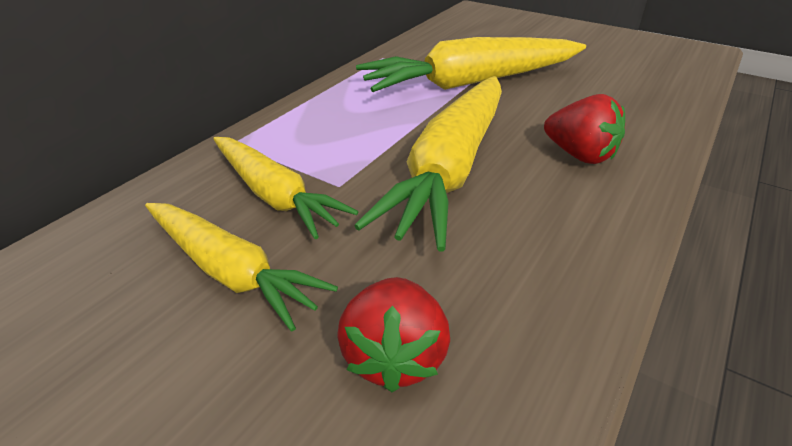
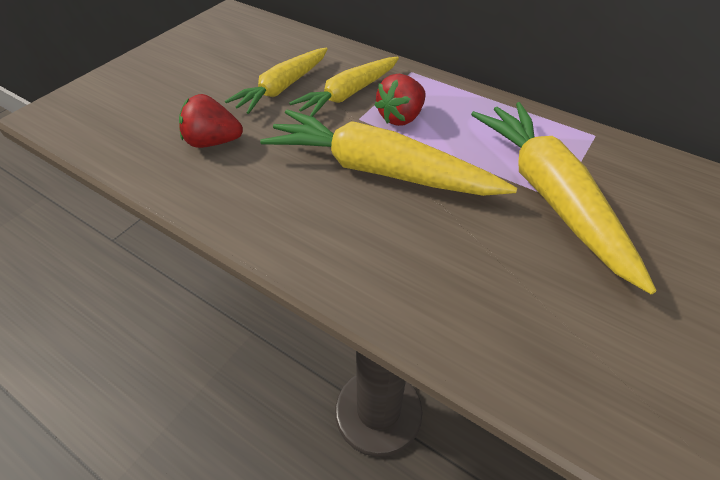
camera: 90 degrees right, 10 degrees up
(579, 155) = (404, 255): red strawberry -> red strawberry (401, 117)

